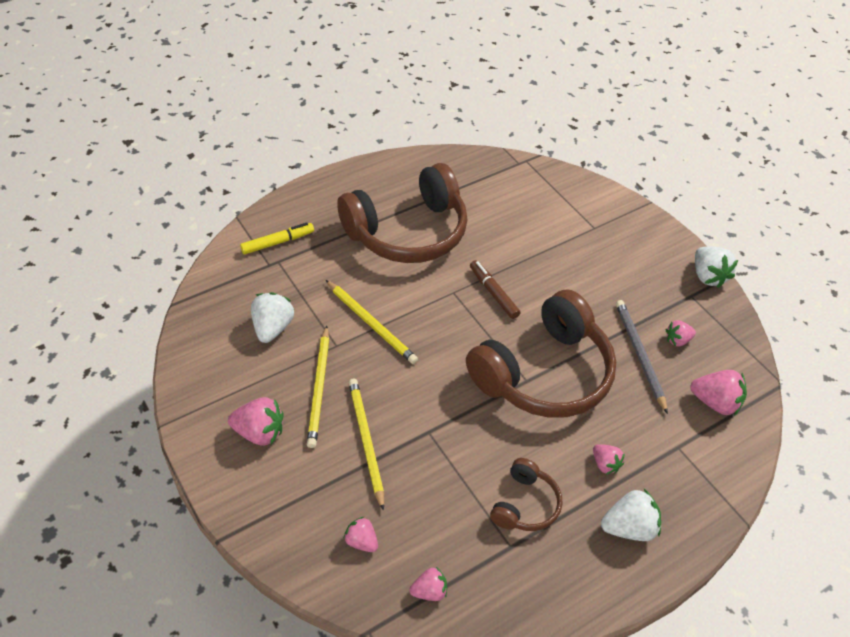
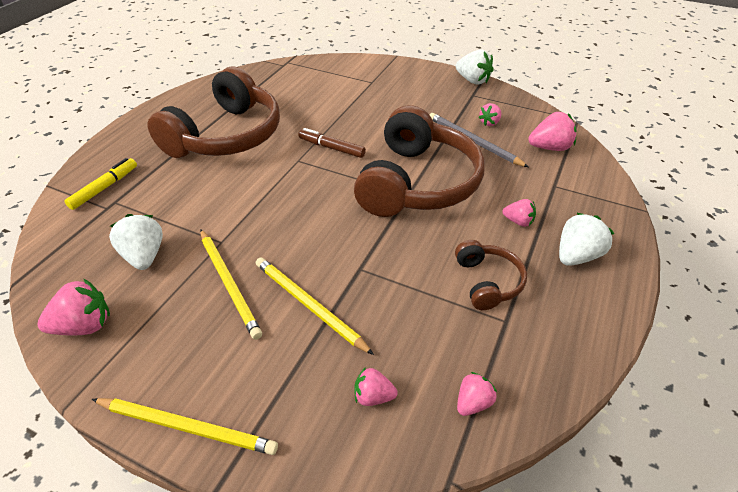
camera: 30 degrees left, 5 degrees down
(259, 432) = (191, 353): pink strawberry -> pink strawberry (84, 325)
(371, 324) = (242, 211): yellow pencil -> yellow pencil (187, 427)

